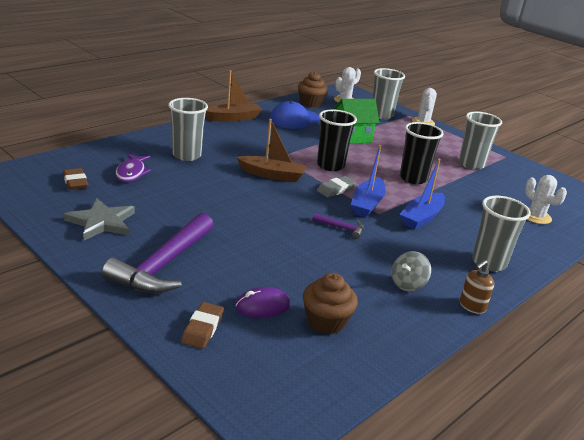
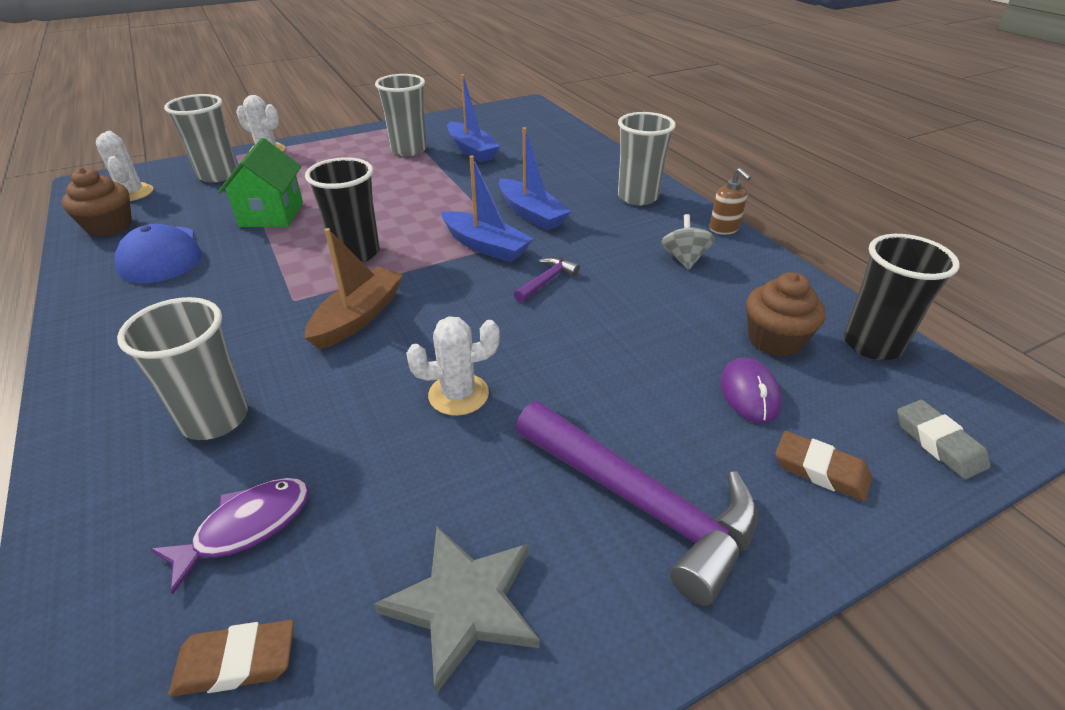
camera: 70 degrees left, 10 degrees up
(131, 173) = (247, 527): purple fish -> purple fish turned 60 degrees counterclockwise
(233, 118) = (88, 327): brown boat -> none
(336, 189) = (434, 263): grey eraser -> grey eraser (938, 443)
(408, 284) = (684, 259): grey spinning top -> grey spinning top turned 150 degrees counterclockwise
(413, 178) = (427, 196): black cup -> black cup (872, 344)
(496, 187) = (471, 150): none -> blue boat
(536, 216) = (544, 147): white cactus -> white cactus (458, 394)

